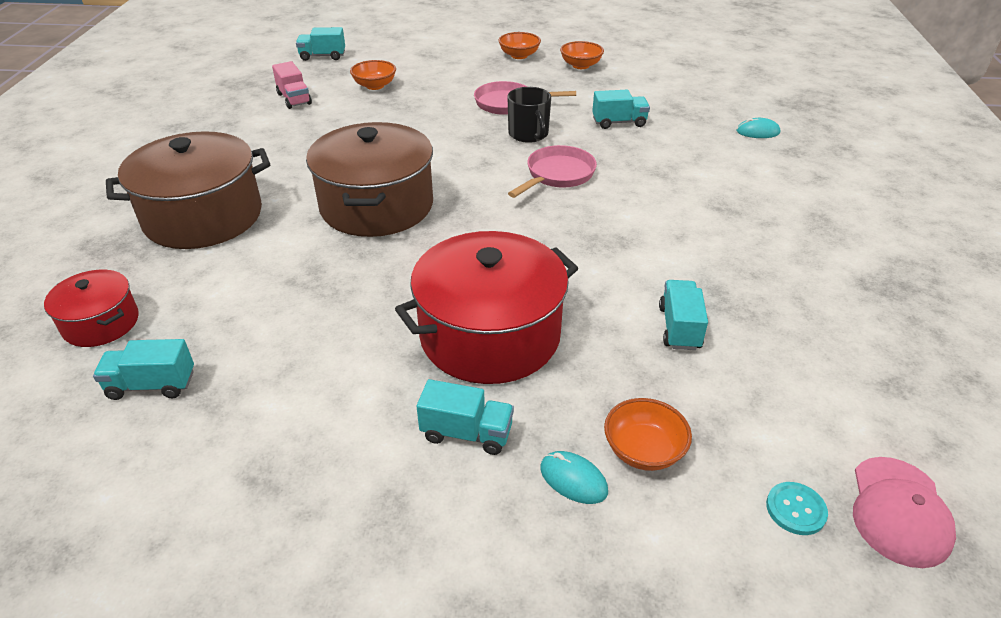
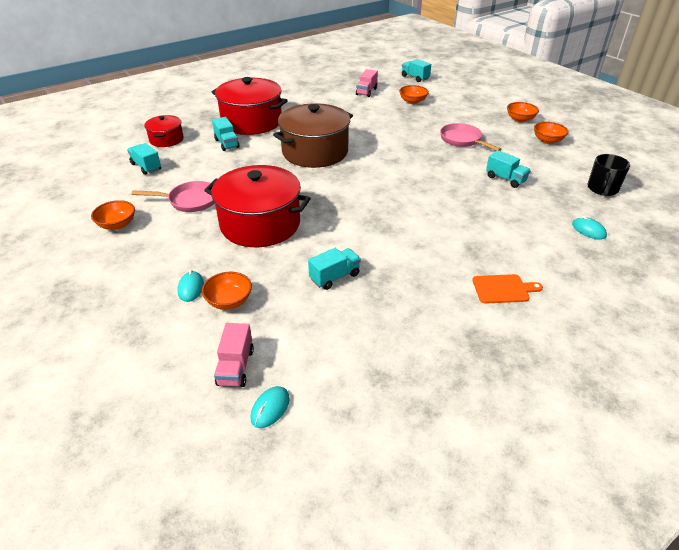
camera: 50 degrees right, 0 degrees up
(203, 217) = (251, 122): brown pot -> red pot
(289, 500) = (117, 225): none -> orange bowl
(466, 433) = (191, 247): turquoise truck -> turquoise truck (227, 143)
(529, 134) = (442, 159): black mug -> black mug (602, 189)
(557, 175) = (417, 184): pink pan -> pink pan (190, 201)
(795, 509) = (236, 367): turquoise button -> pink truck
(807, 226) = (503, 289): none -> orange cutting board
(899, 511) = (270, 408): pink cap -> turquoise mouse

